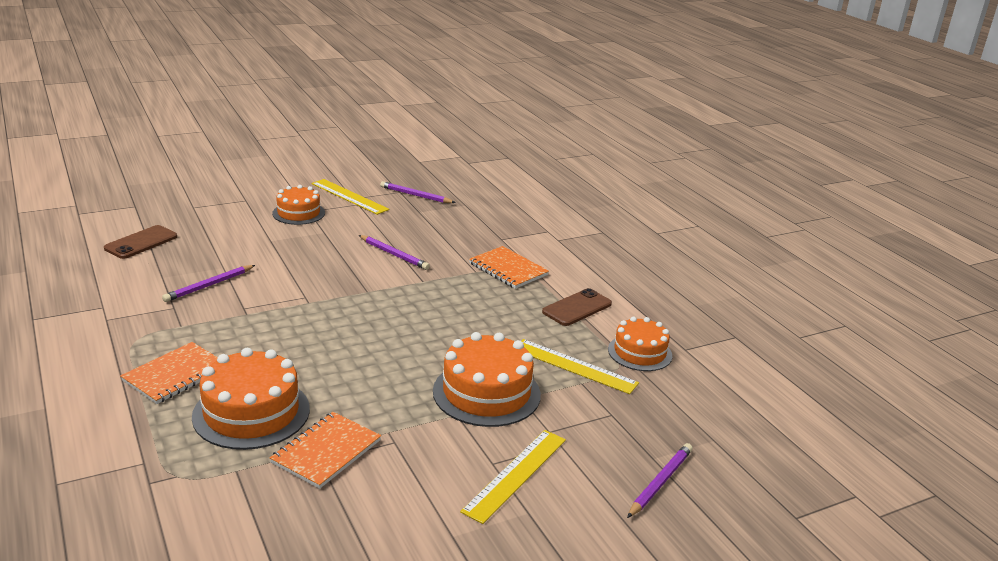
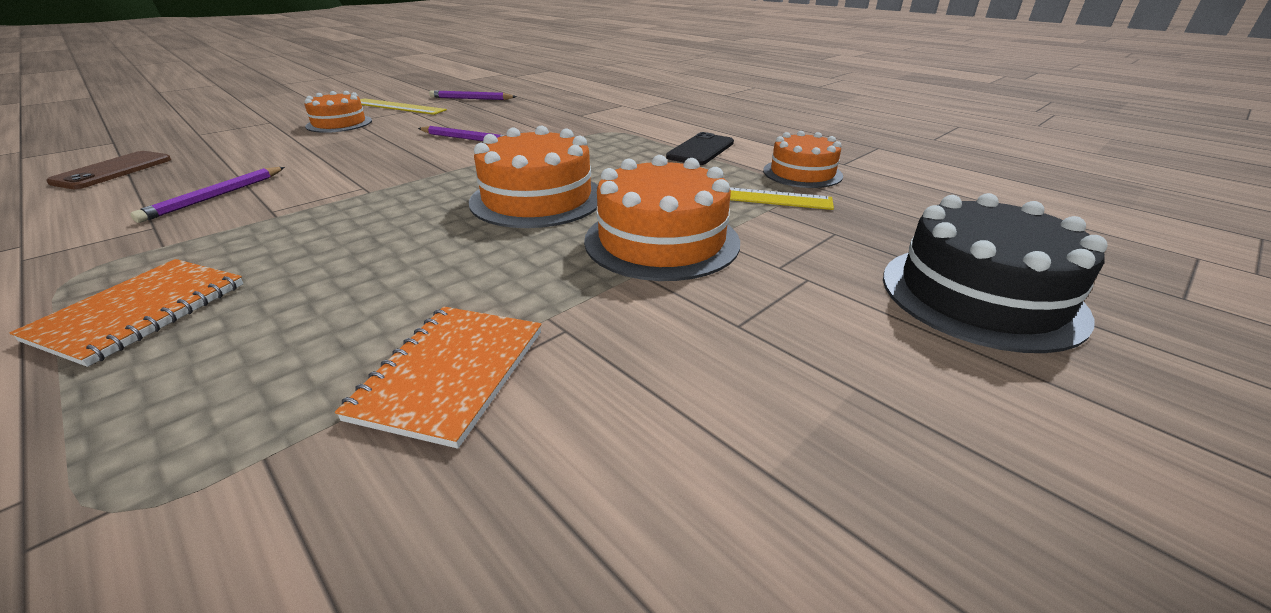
camera: 15 degrees left, 5 degrees up
(251, 412) = (292, 340): orange cake -> orange cake (537, 199)
(508, 269) = (603, 133): orange notebook -> none
(515, 474) = (785, 333): yellow ruler -> none
(577, 308) = (700, 150): brown phone -> black phone
(660, 482) = (980, 295): purple pencil -> black cake

